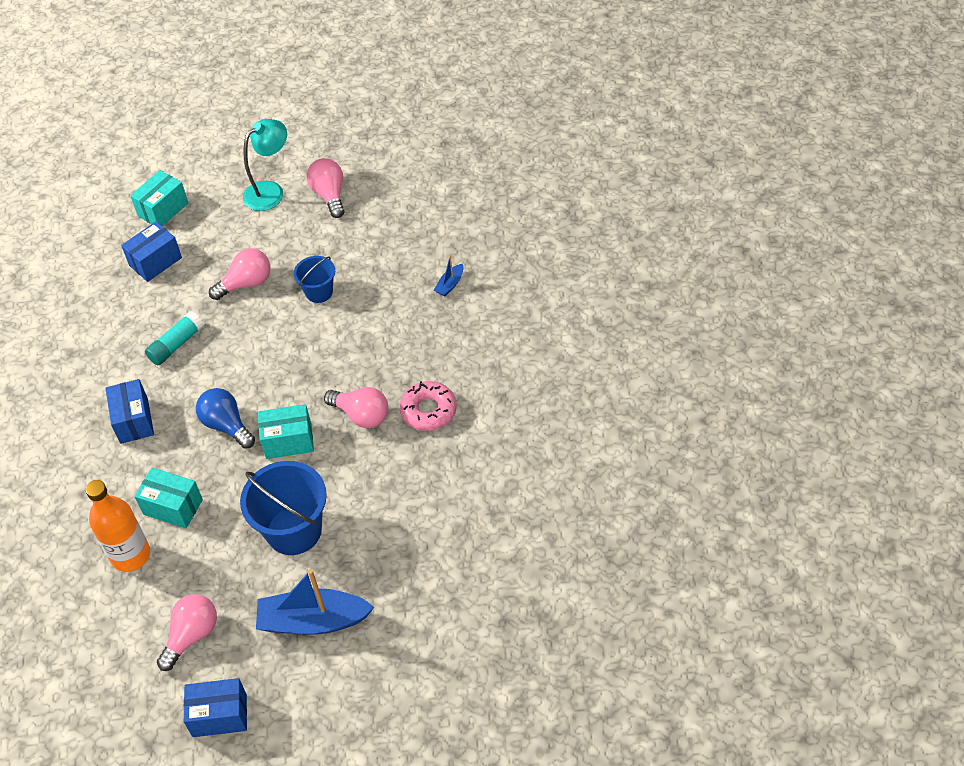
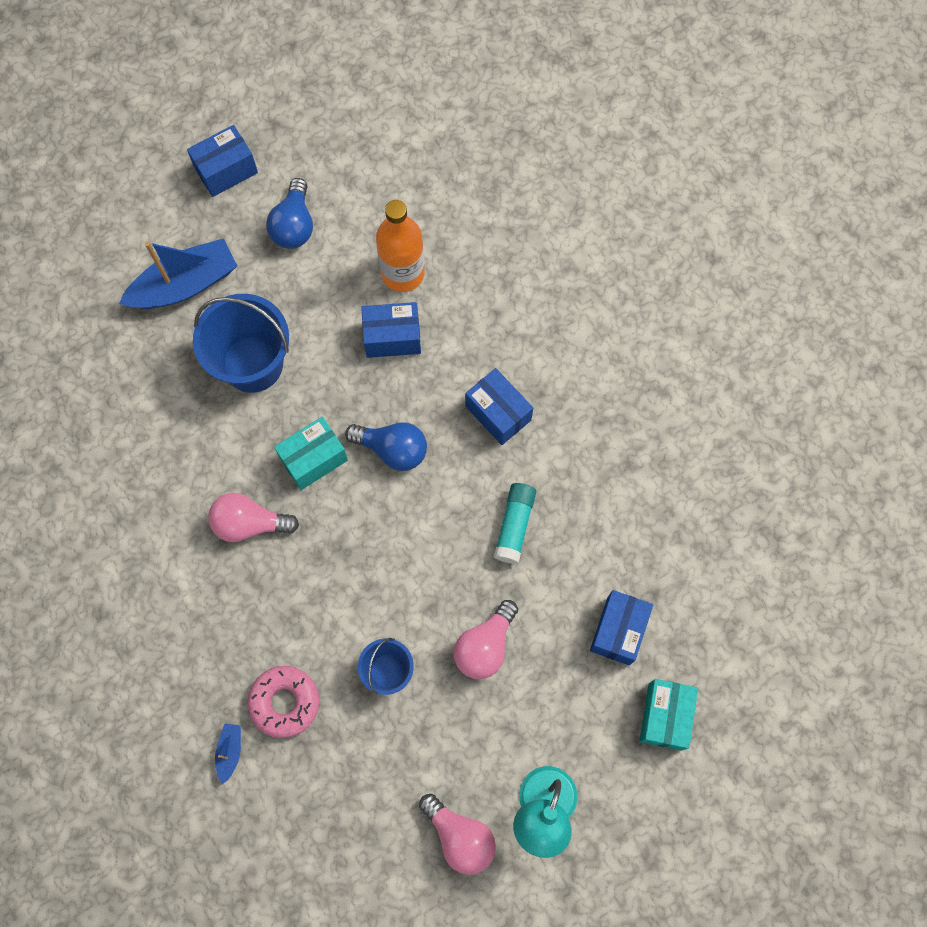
camera: 150 degrees right, 20 degrees up
(173, 507) = (392, 337): turquoise box -> blue box
(192, 635) = (294, 225): pink light bulb -> blue light bulb
(428, 411) = (176, 560): pink donut -> pink donut (284, 702)

